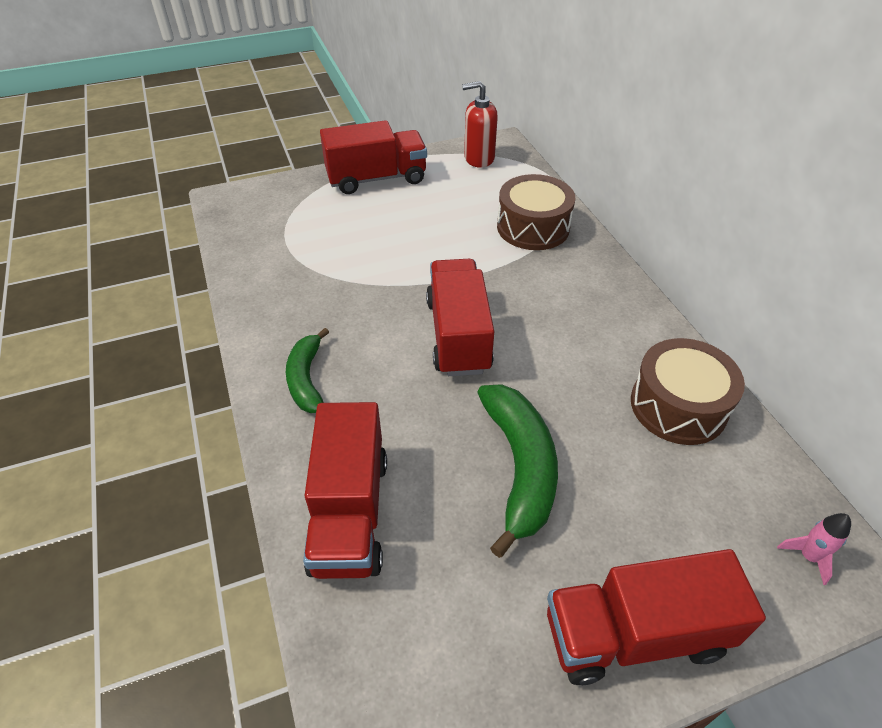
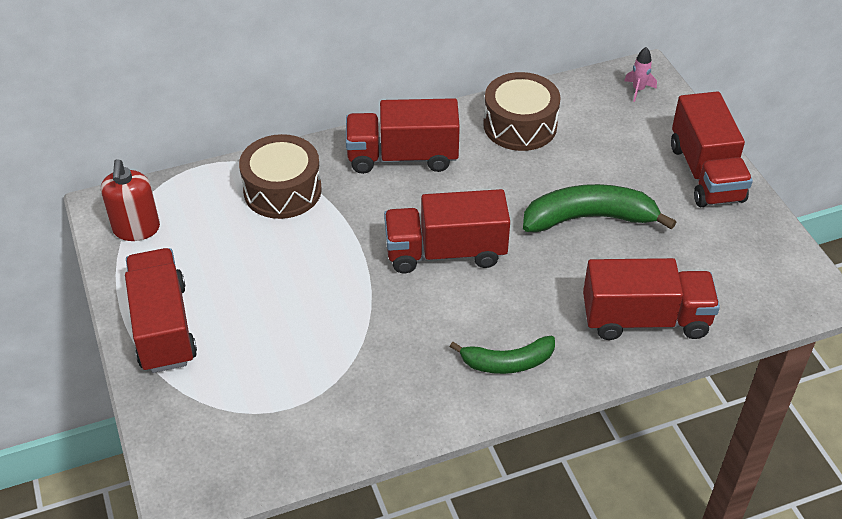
camera: 90 degrees left, 0 degrees up
(596, 303) = (402, 157): none -> red truck

